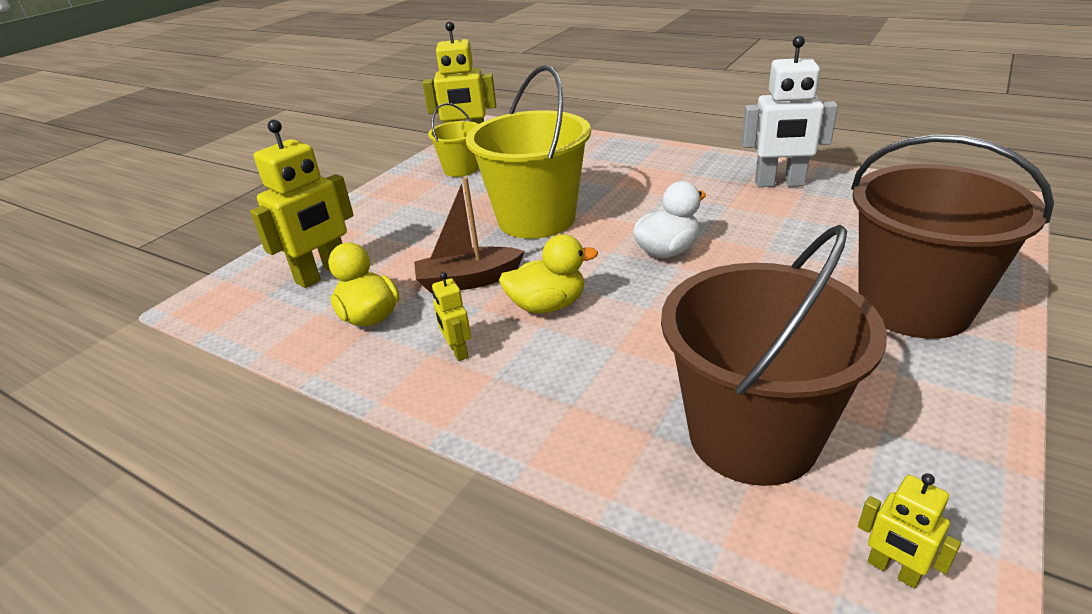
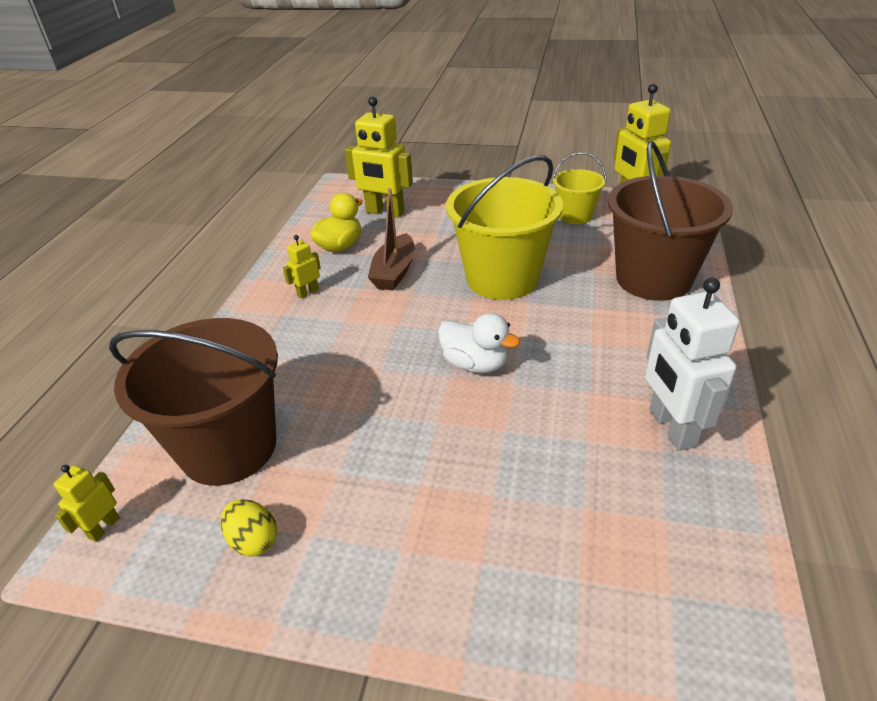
camera: 70 degrees right, 5 degrees up
(468, 280) = (394, 272): brown boat -> brown boat turned 135 degrees counterclockwise
(547, 305) = (370, 317): yellow duck -> none
(906, 416) = (253, 540): none -> yellow egg
(913, 306) = (425, 553): brown bucket -> brown bucket (653, 279)

